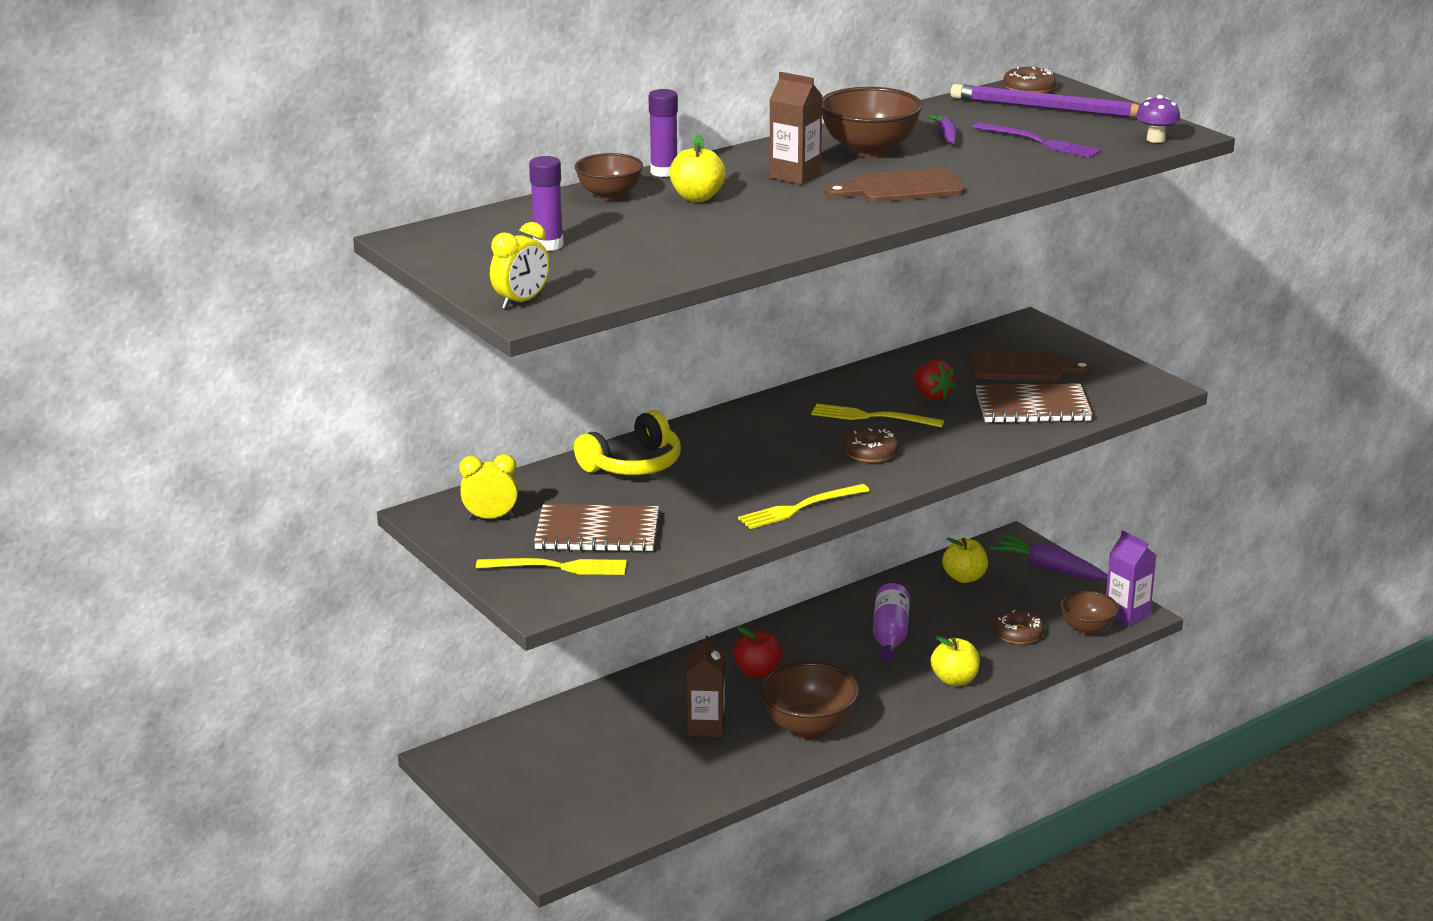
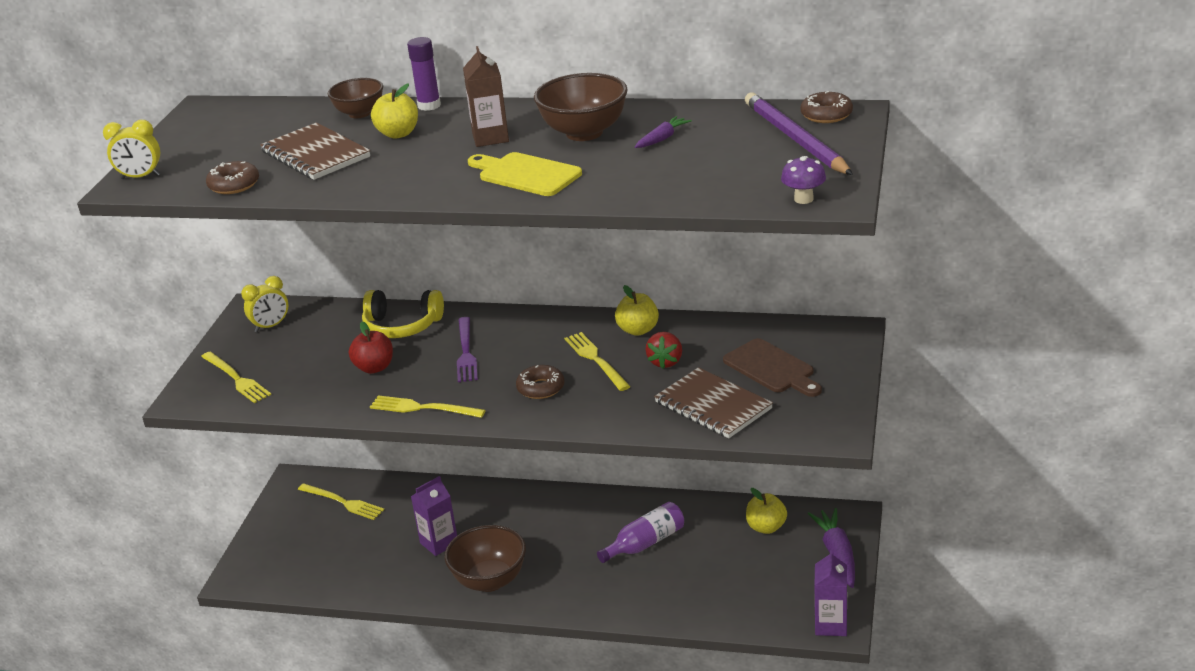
camera: 50 degrees right, 5 degrees up
(490, 518) = (271, 326): yellow clock -> yellow clock turned 105 degrees clockwise
(542, 747) = (343, 502): none -> yellow fork
(548, 245) = (246, 140): purple glue stick -> none
(597, 532) = (297, 365): brown notebook -> brown notebook (316, 154)
(706, 727) = (439, 543): brown carton -> purple carton
(757, 672) = (526, 522): red apple -> red apple (374, 368)
(902, 188) = (526, 174): brown cutting board -> yellow cutting board
(954, 680) = (628, 602): yellow apple -> yellow apple (638, 330)
(1018, 634) = (728, 593): brown donut -> brown donut (234, 185)
(1040, 142) = (712, 169): purple fork -> purple fork (466, 352)
(1087, 629) = (781, 619): brown bowl -> none

